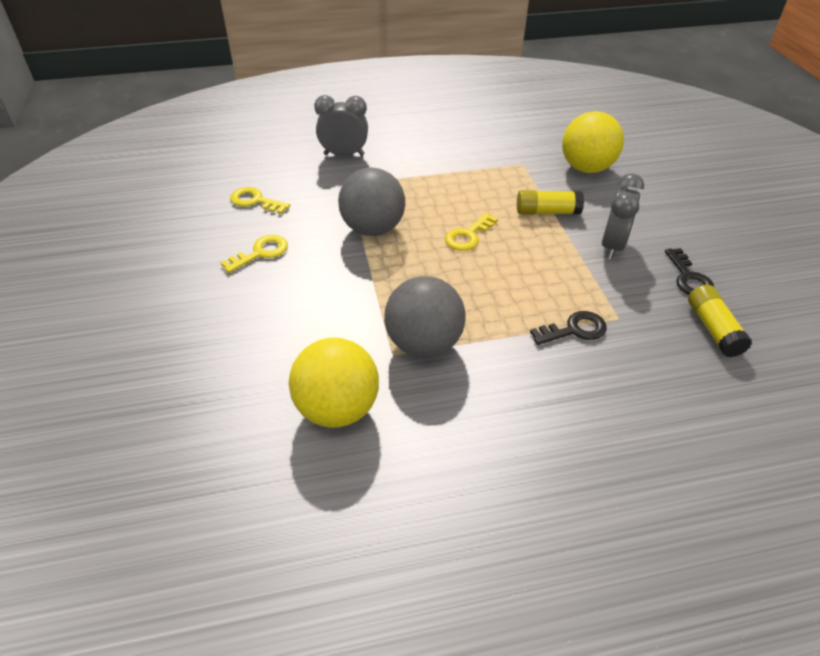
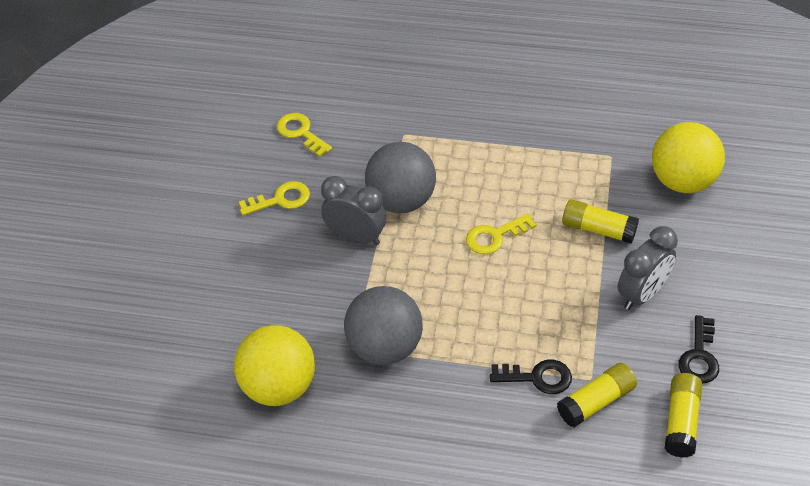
camera: 25 degrees right, 5 degrees up
(344, 154) = (418, 92): grey clock -> grey clock (356, 237)
(636, 334) = (596, 402): none -> yellow glue stick

